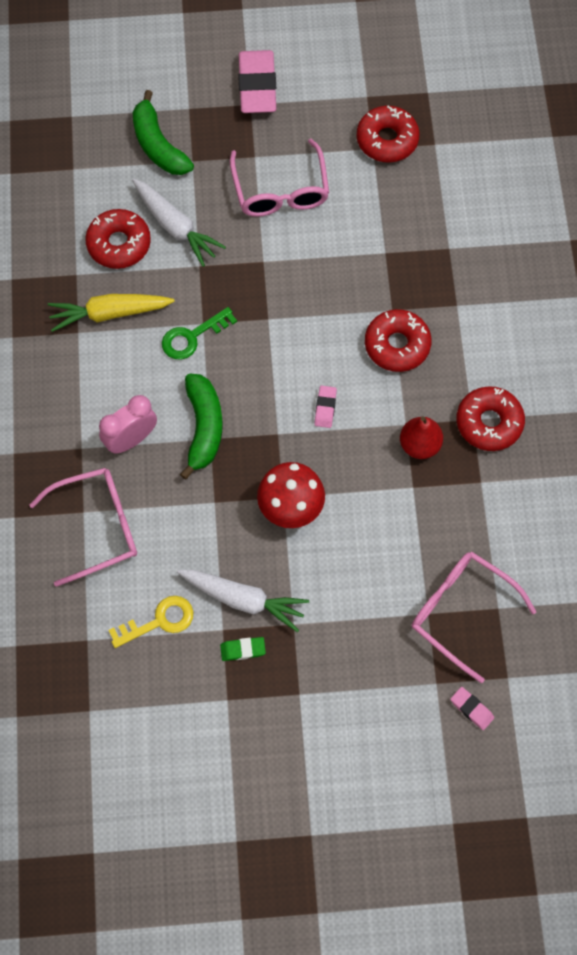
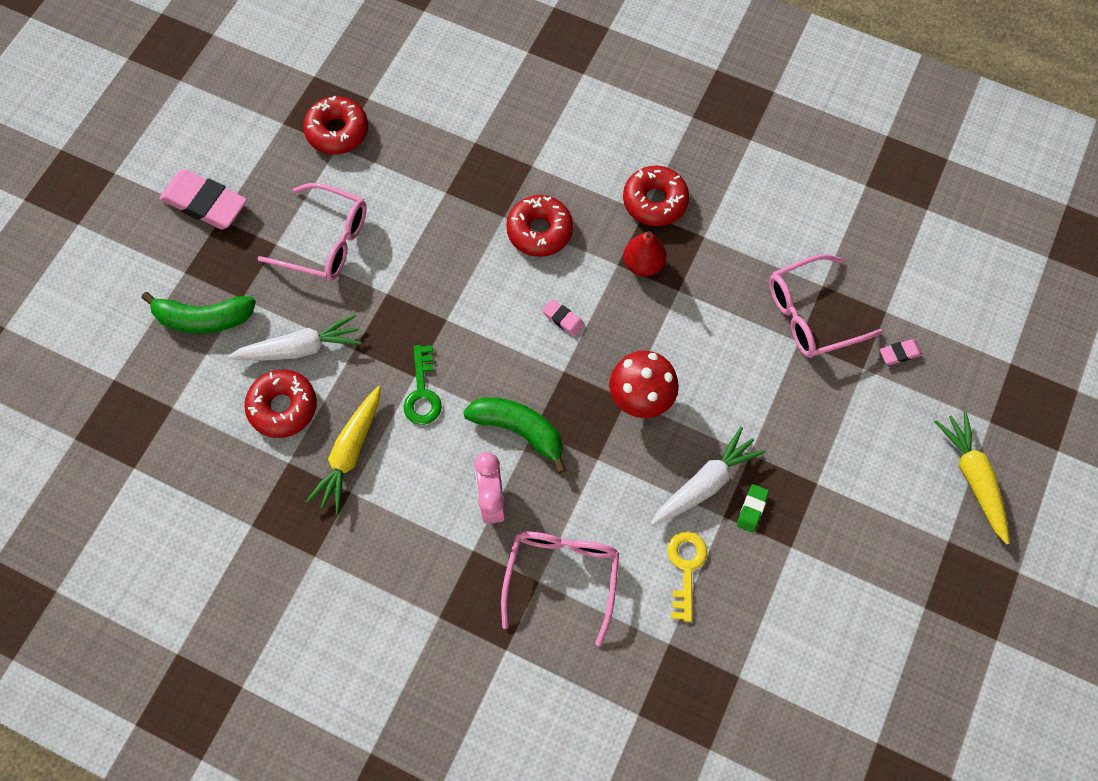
camera: 60 degrees left, 0 degrees up
(385, 832) = (973, 478): none -> yellow carrot

